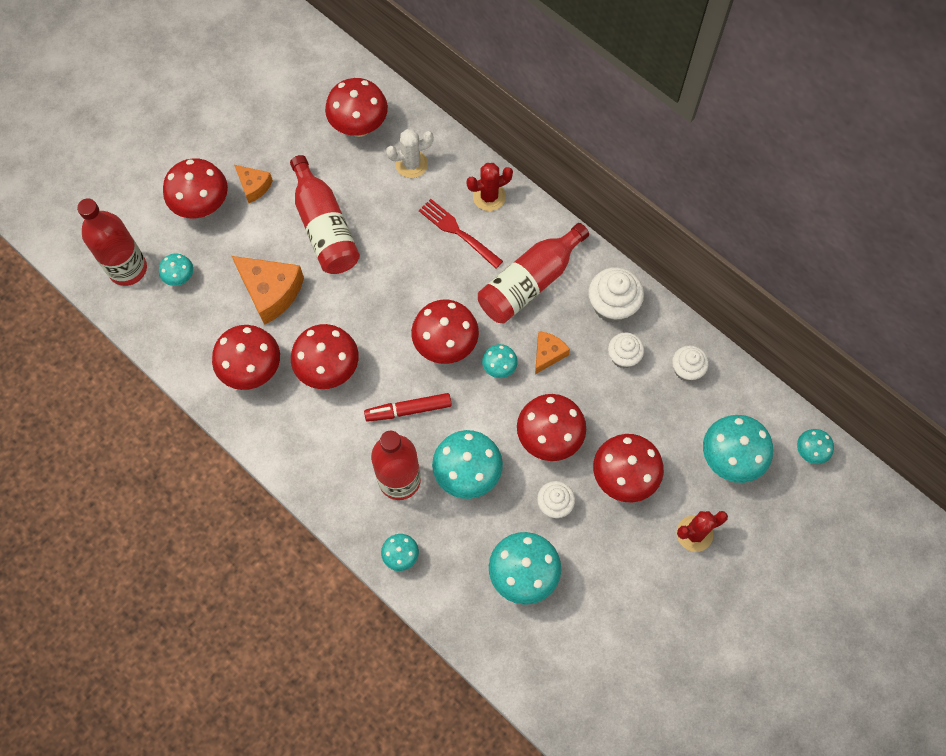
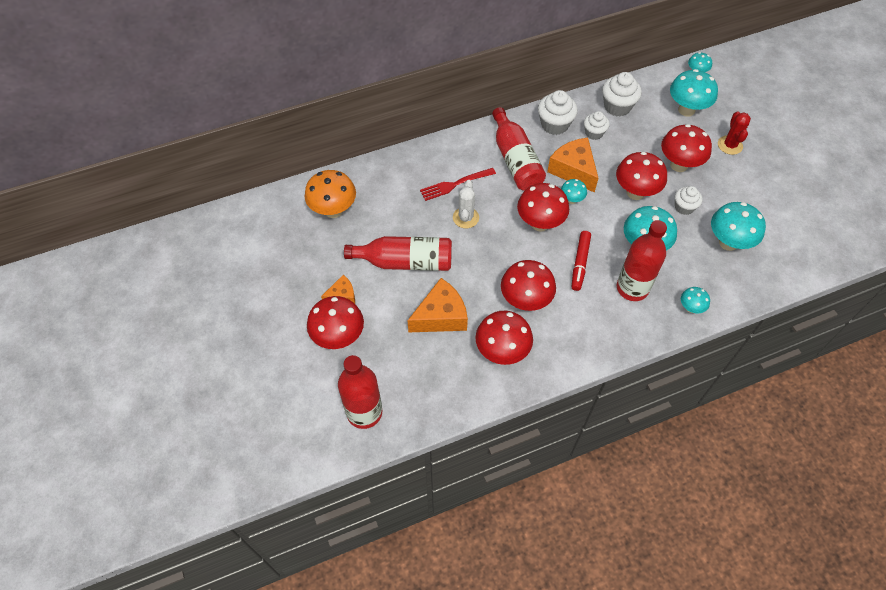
camera: 65 degrees left, 10 degrees down
(180, 278) = (394, 375): turquoise mushroom -> none
(359, 127) = (333, 210): red mushroom -> orange mushroom
(411, 164) = (384, 191): white cactus -> white cactus (465, 218)
(489, 197) = (437, 157): red cactus -> none
(548, 354) = (573, 170): orange cheese -> orange cheese, size x1.78
(686, 369) = (617, 106): white cupcake -> white cupcake, size x1.54

